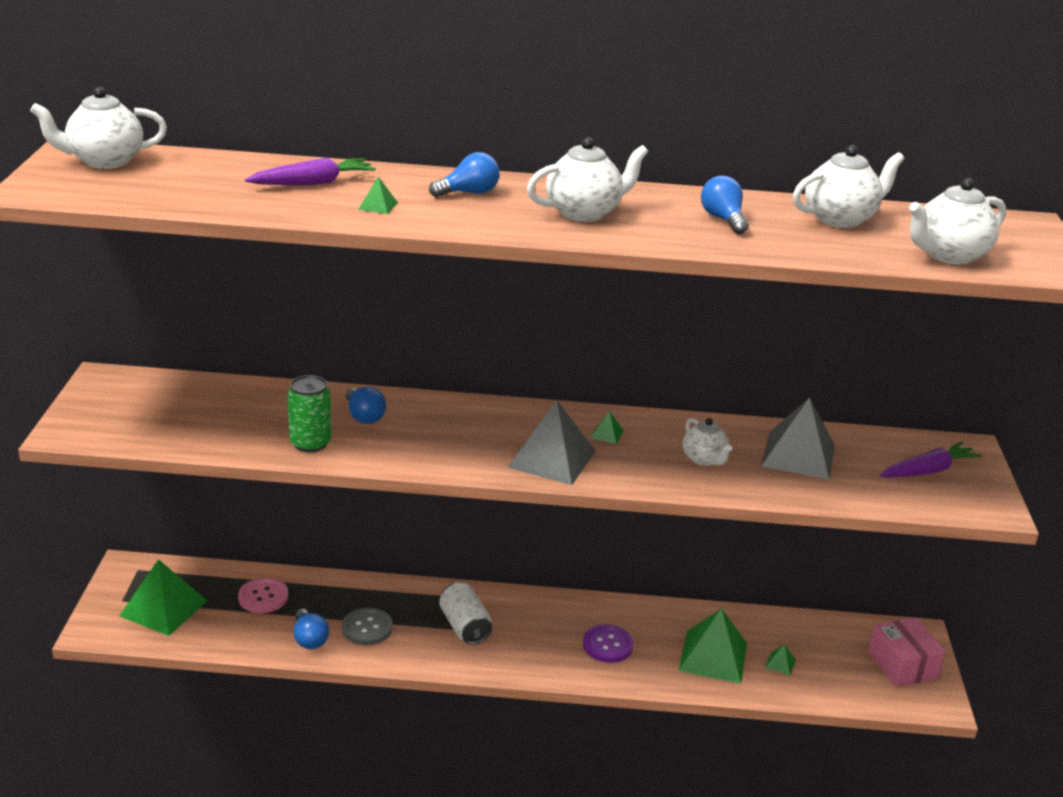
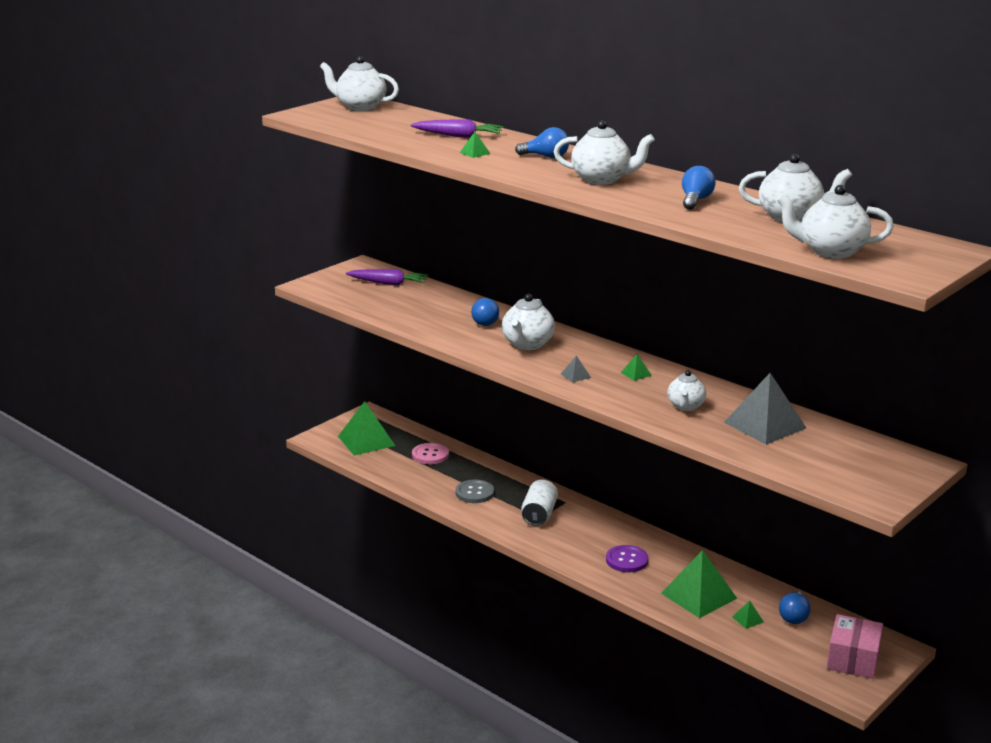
camera: 40 degrees right, 5 degrees down
(309, 639) = (432, 486): blue light bulb -> blue light bulb (793, 616)
(310, 443) = (434, 326): green can -> none
(449, 433) = (527, 344): none -> white teapot
(552, 459) = (575, 375): grey pyramid -> grey pyramid, size x0.41
(928, 470) = (861, 464): purple carrot -> purple carrot (388, 283)

